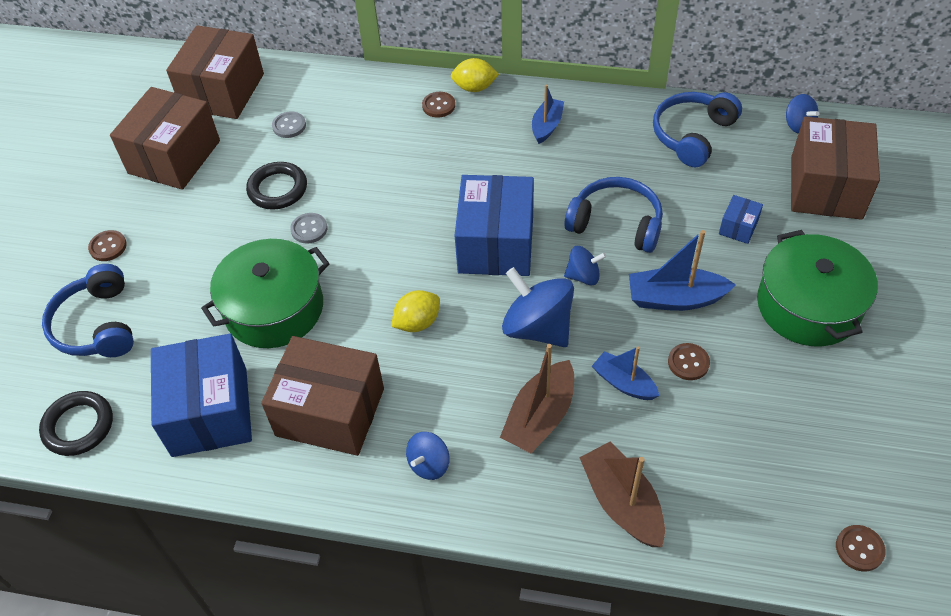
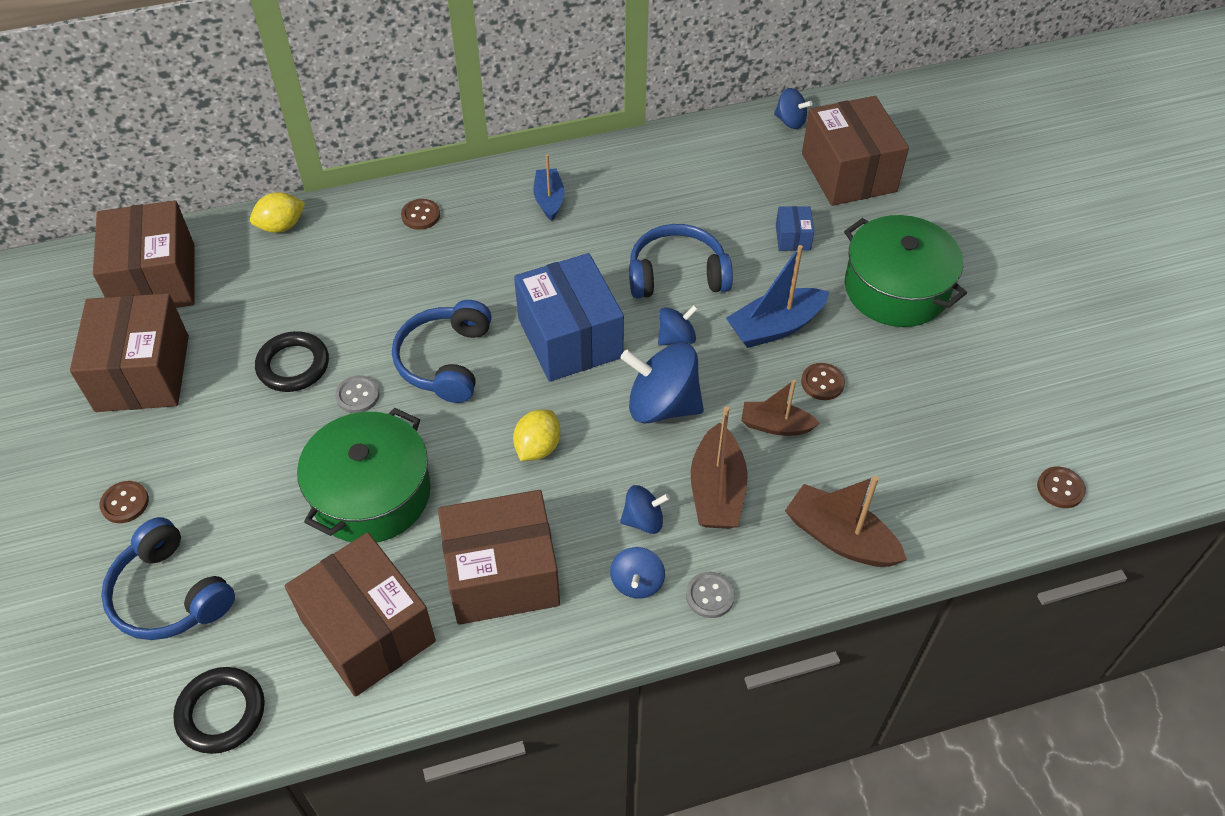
camera: 30 degrees left, 0 degrees up
(209, 411) = (368, 631): blue box -> brown box
(289, 126) = (262, 292): grey button -> grey button (710, 596)
(465, 416) = (643, 520): none -> blue spinning top
(474, 88) = (448, 184): yellow lemon -> yellow lemon (281, 226)
(623, 383) = (775, 425): blue boat -> brown boat
(692, 135) = (698, 162): blue headphones -> blue headphones (445, 361)

